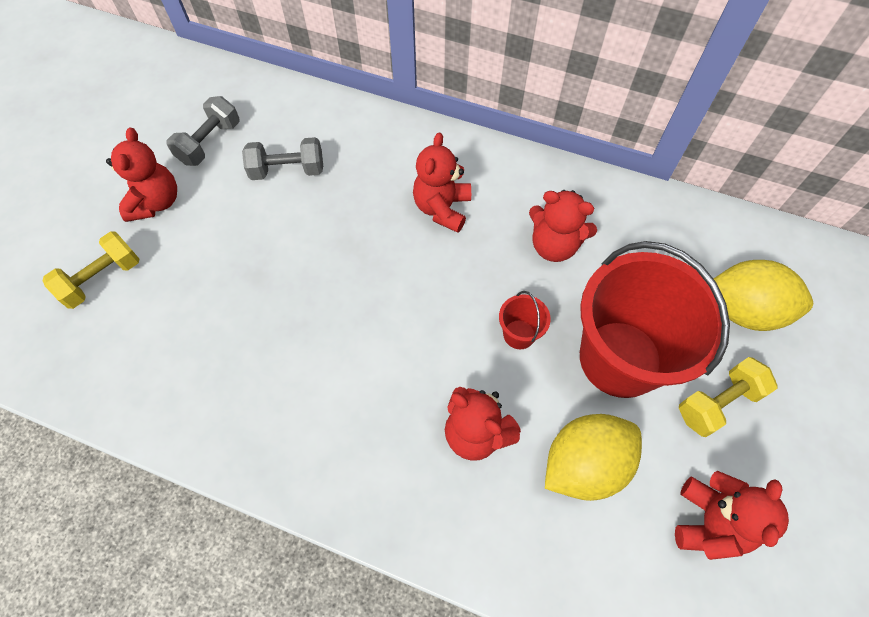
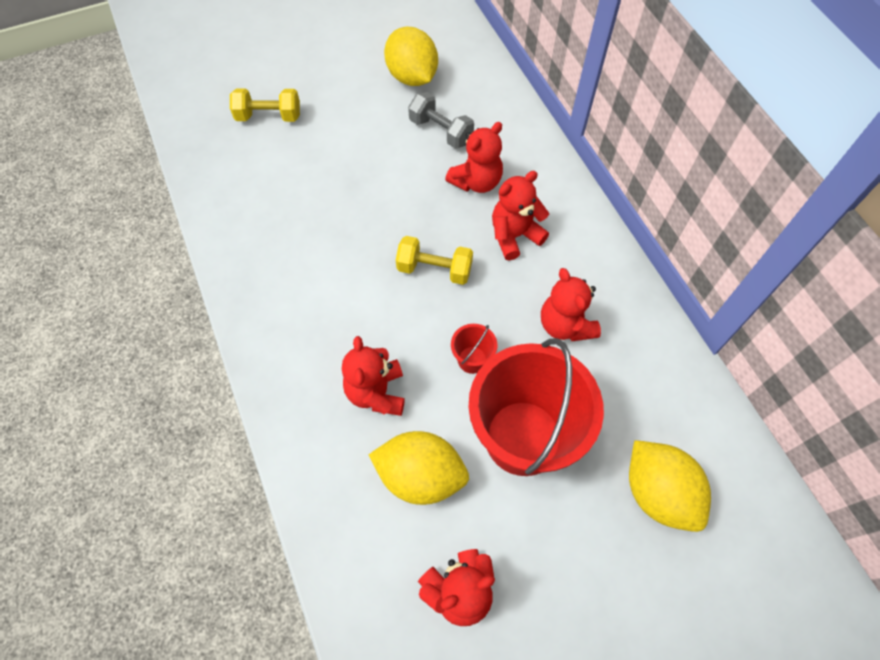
camera: 45 degrees right, 0 degrees up
(156, 202) = (342, 92): red teddy bear -> red teddy bear (476, 181)
(210, 143) = (412, 77): grey dumbbell -> yellow lemon
(717, 403) = (558, 530): yellow dumbbell -> yellow dumbbell (434, 269)

